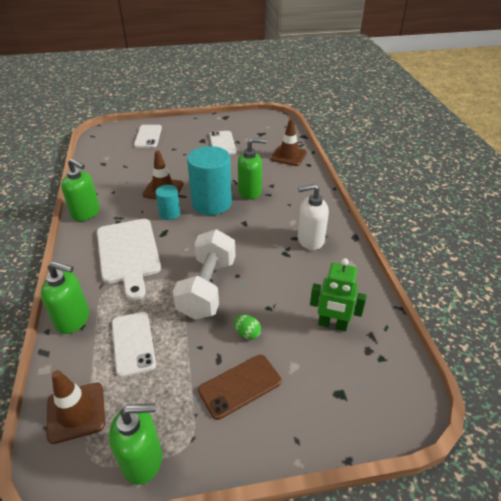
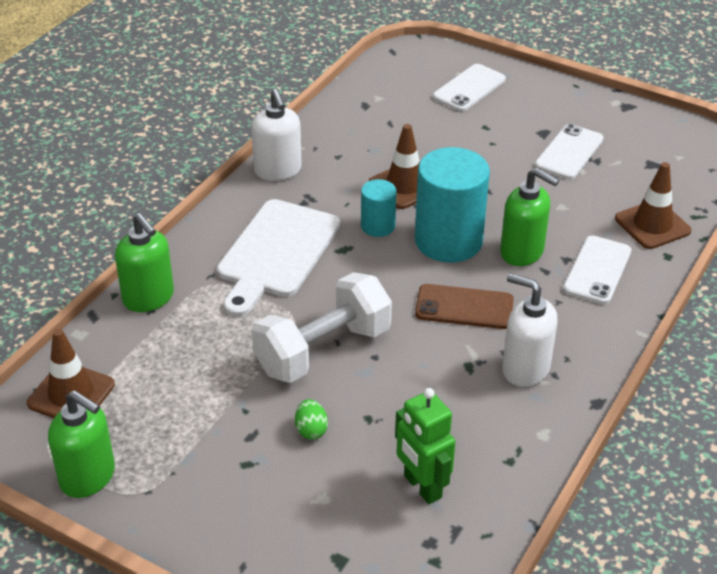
camera: 40 degrees right, 0 degrees up
(86, 213) = (278, 171): green soap dispenser -> white soap dispenser
(133, 343) = (182, 361): white phone -> white phone (597, 270)
(240, 386) = (243, 477): brown phone -> brown phone (464, 307)

